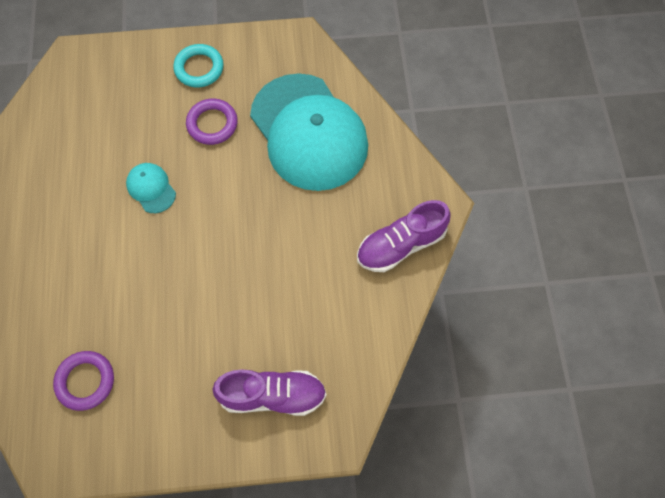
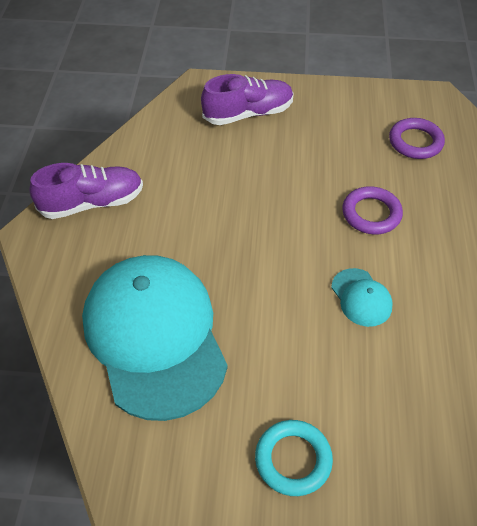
camera: 170 degrees left, 15 degrees down
(212, 124) = (280, 367): purple ring -> purple ring (371, 214)
(272, 395) = (248, 114): purple shoe -> purple shoe turned 150 degrees clockwise

